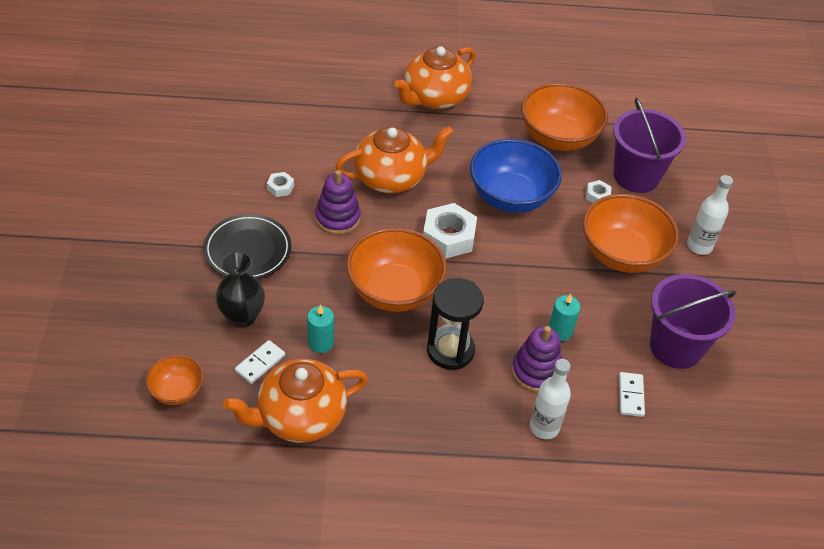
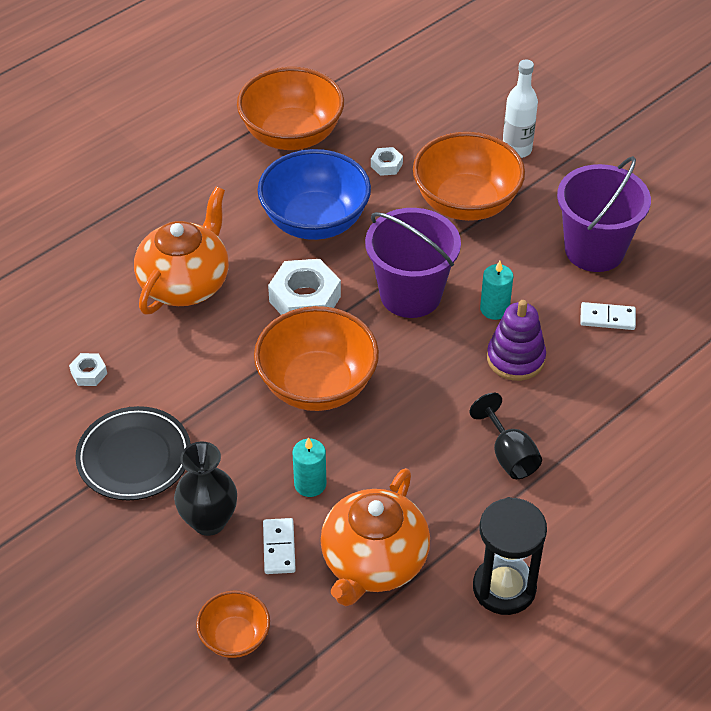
camera: 40 degrees left, 0 degrees up
(337, 218) = (182, 360): purple stacking toy -> none
(434, 98) = (131, 176): orange teapot -> none
(450, 350) = (427, 398): black hourglass -> black hourglass (504, 588)
(458, 425) = (509, 455): none -> black goblet
(544, 427) = (575, 399): white bottle -> none
(630, 395) = (607, 318): white domino -> white domino turned 45 degrees counterclockwise
(636, 176) = (397, 123): purple bucket -> purple bucket (410, 295)

